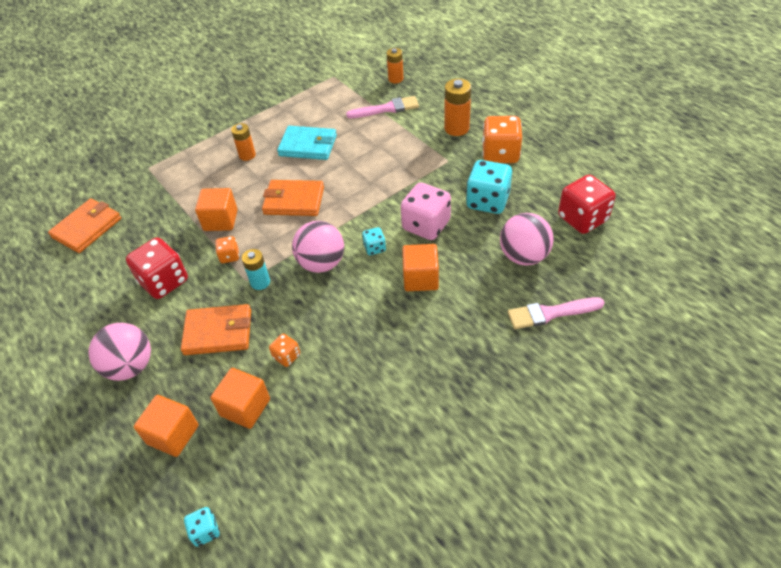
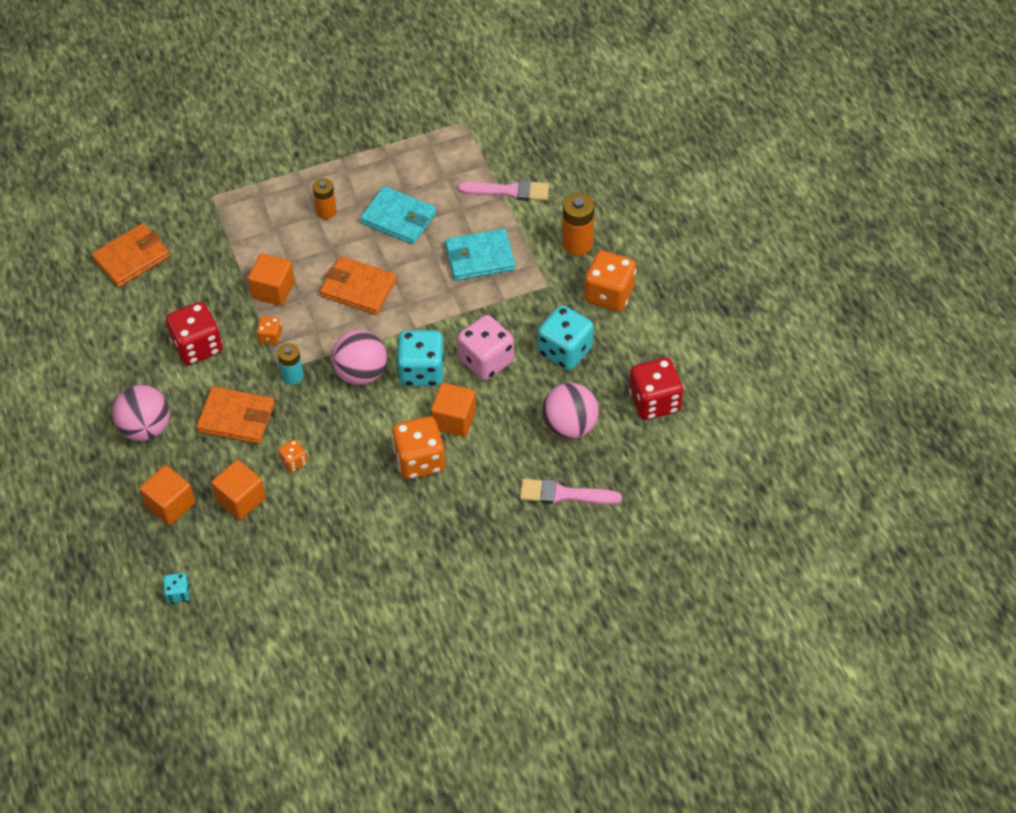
camera: 15 degrees right, 5 degrees up
(374, 248) = (421, 371): turquoise dice -> turquoise dice, size x2.02
(385, 155) = (479, 257): none -> turquoise wallet
(395, 79) = (538, 148): orange battery -> none
(405, 321) = (419, 460): none -> orange dice

